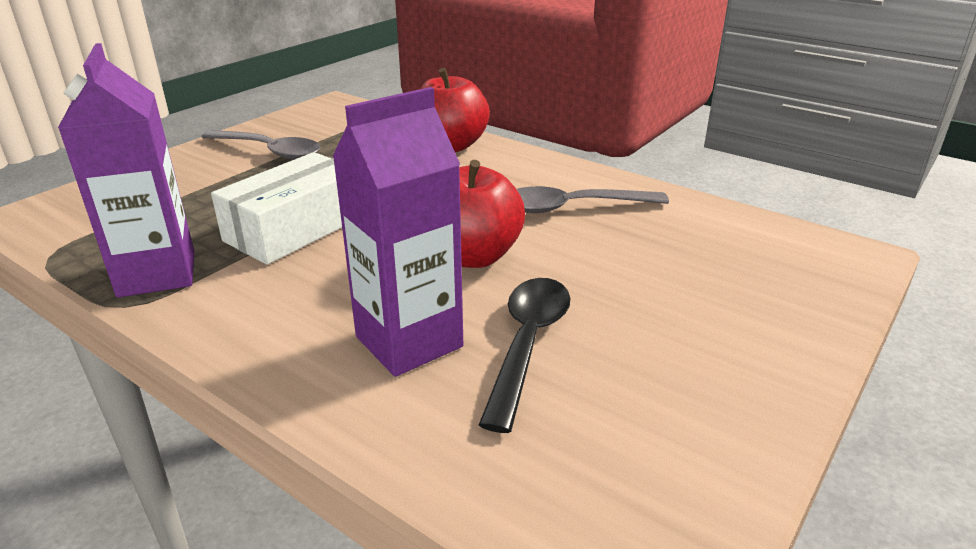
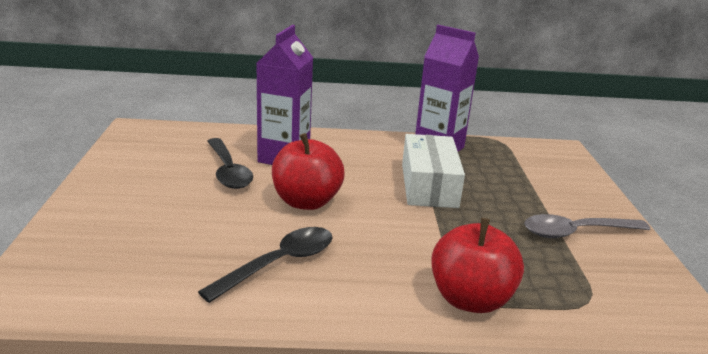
camera: 140 degrees right, 5 degrees down
(573, 207) = (279, 263): grey spoon -> black spoon

